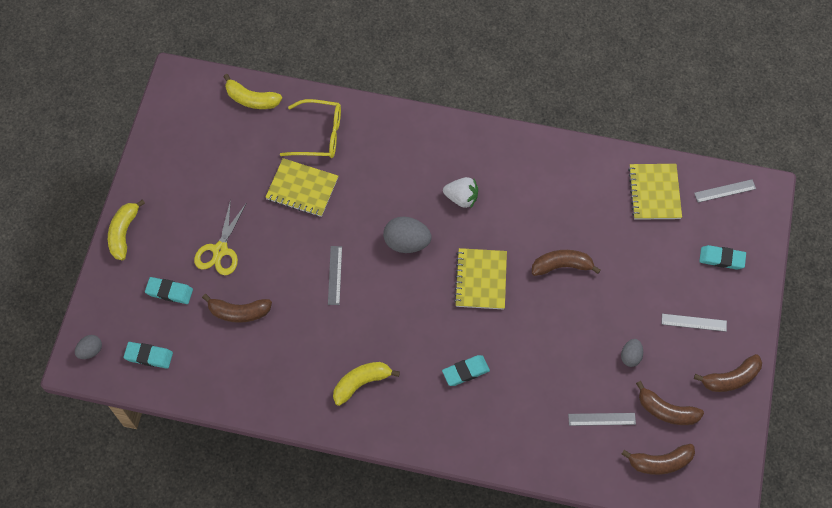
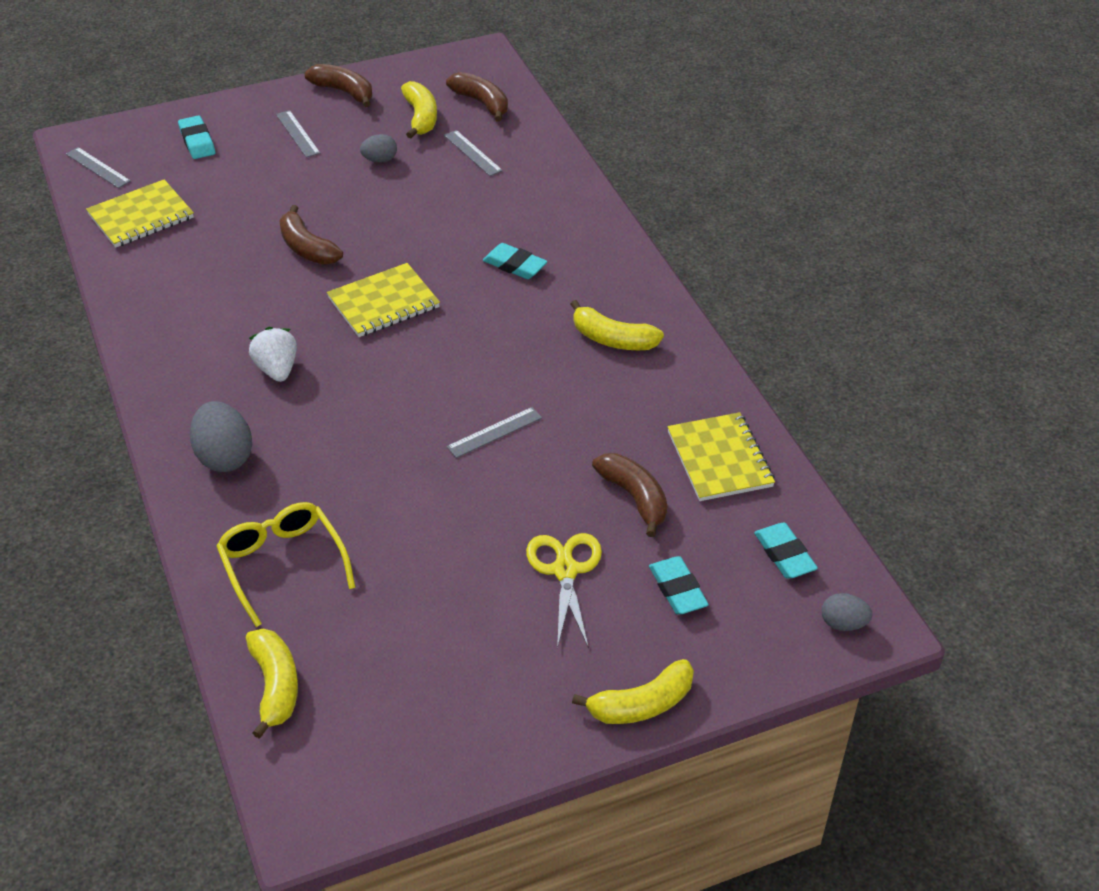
camera: 125 degrees left, 20 degrees down
(220, 250) = (565, 570): yellow scissors -> yellow scissors turned 75 degrees counterclockwise
(302, 189) = (391, 534): yellow notebook -> yellow notebook (720, 459)
(406, 242) = (387, 389): grey egg -> grey egg (224, 457)
(666, 411) = (421, 117): brown banana -> yellow banana

